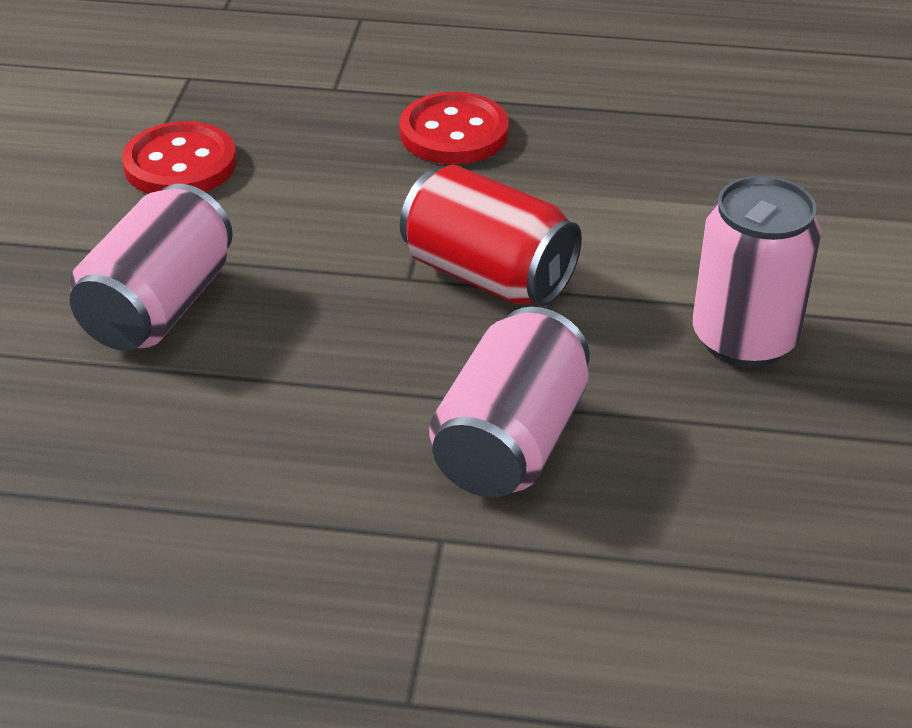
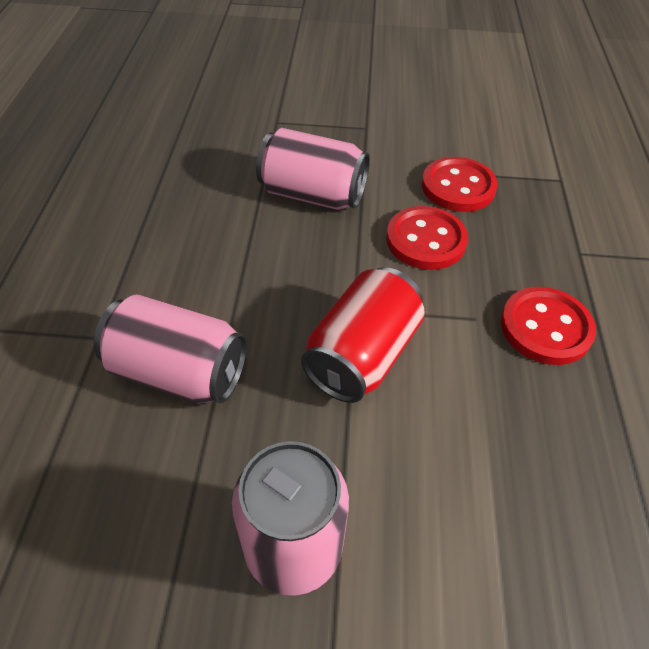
camera: 85 degrees right, 10 degrees up
(288, 205) = (426, 240): none -> red button

